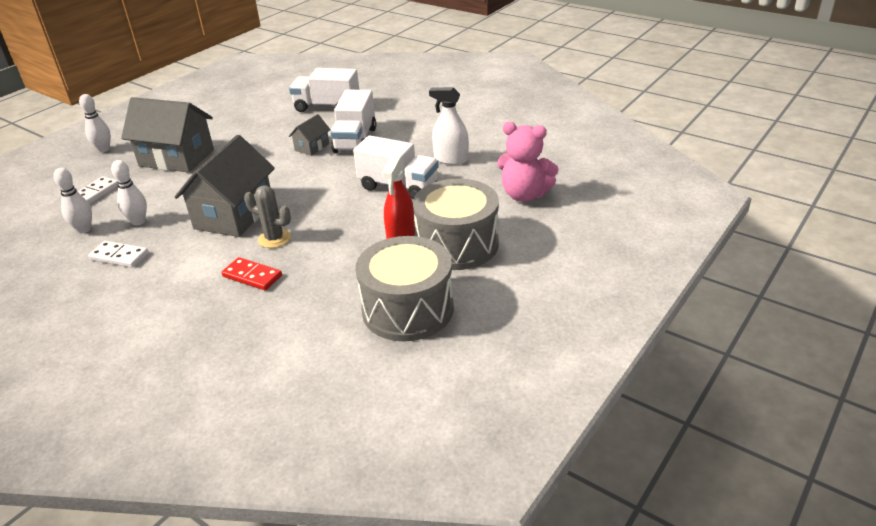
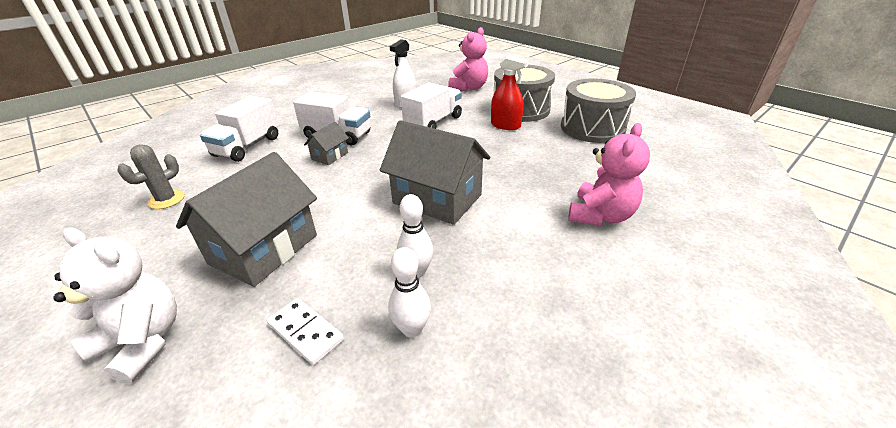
camera: 80 degrees left, 0 degrees up
(104, 149) = (143, 342): white bowling pin -> white teddy bear
(119, 256) = (493, 281): white domino -> none
(196, 311) = (600, 215): none -> pink teddy bear
(252, 276) = (547, 187): red domino -> none
(274, 239) = (490, 176): grey cactus -> grey cactus (166, 200)
(312, 147) = (330, 156): grey house -> grey house turned 75 degrees clockwise

